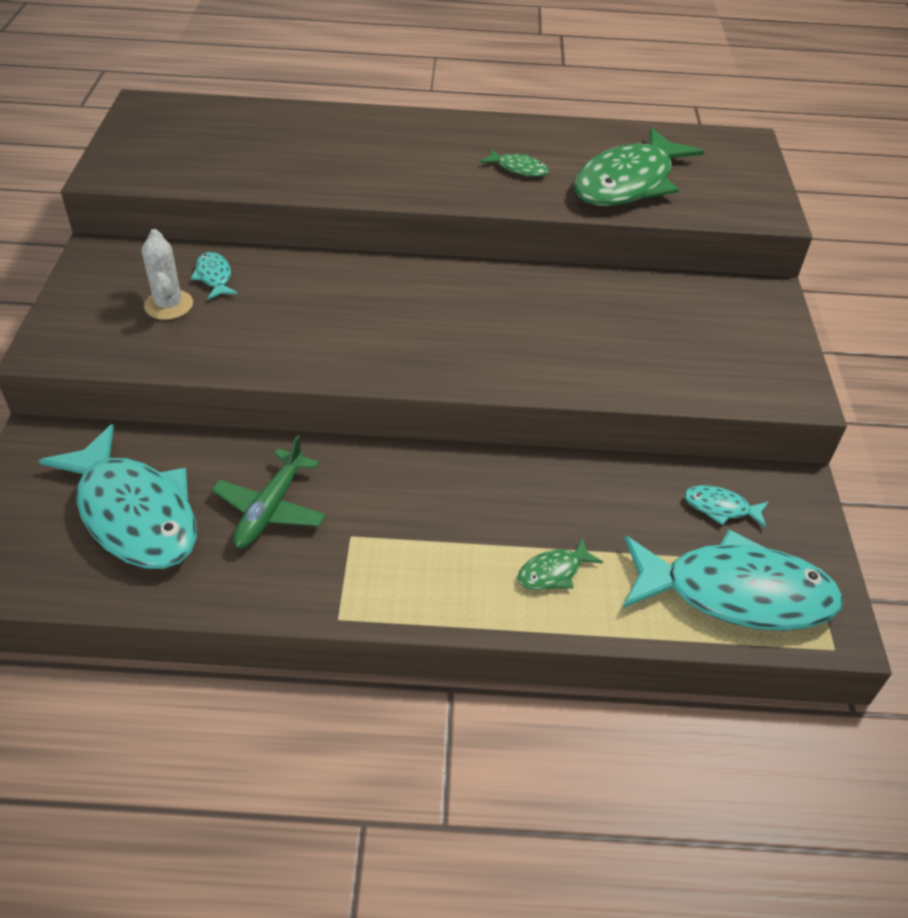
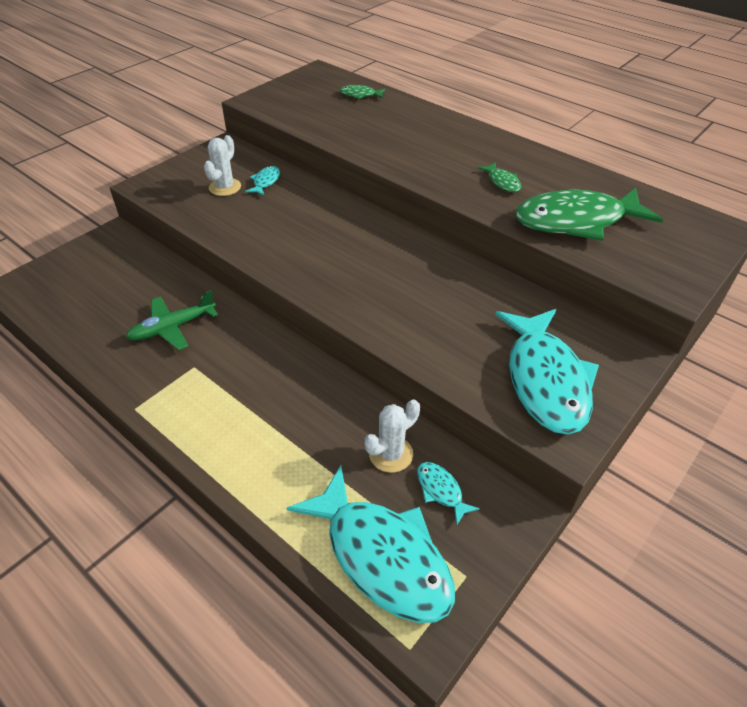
camera: 40 degrees right, 0 degrees up
(134, 513) = (110, 294): turquoise fish -> turquoise fish (545, 380)
(553, 572) = (278, 460): green fish -> green fish (360, 95)
(646, 502) = (391, 454): none -> white cactus

